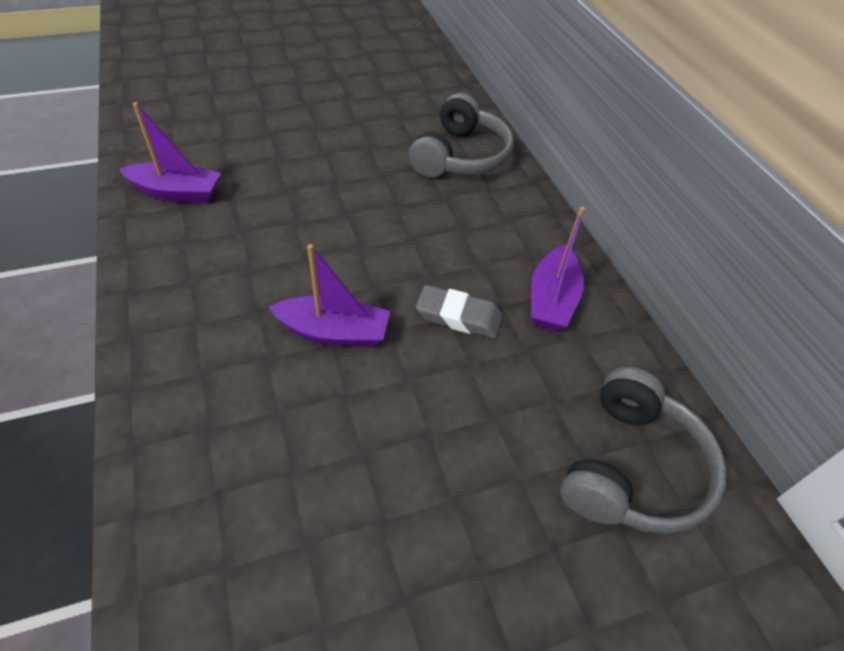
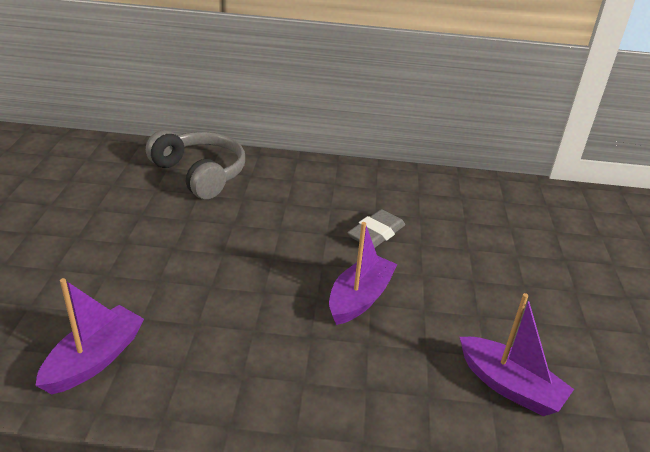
camera: 65 degrees left, 15 degrees down
(551, 300) = (382, 191): purple boat -> purple boat (509, 386)
(632, 468) = (520, 212): grey headphones -> none

